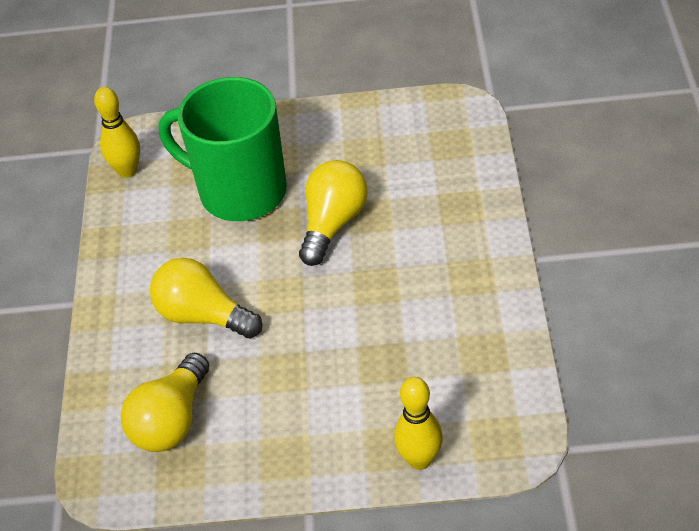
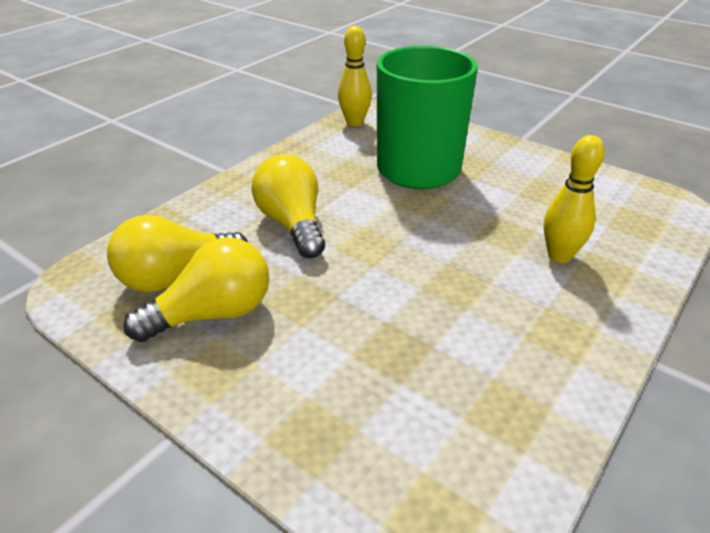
camera: 35 degrees right, 10 degrees down
(333, 224) = (467, 222): yellow light bulb -> yellow light bulb (213, 314)
(420, 459) = (326, 472): yellow bowling pin -> yellow bowling pin (559, 255)

